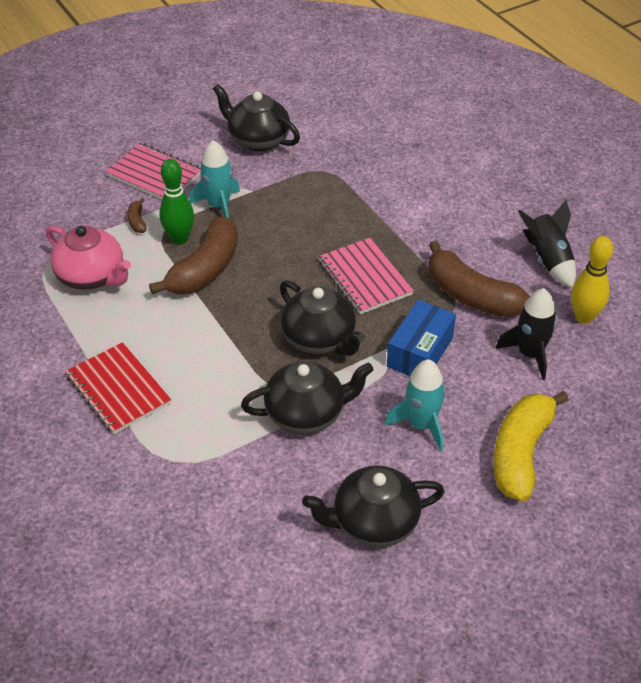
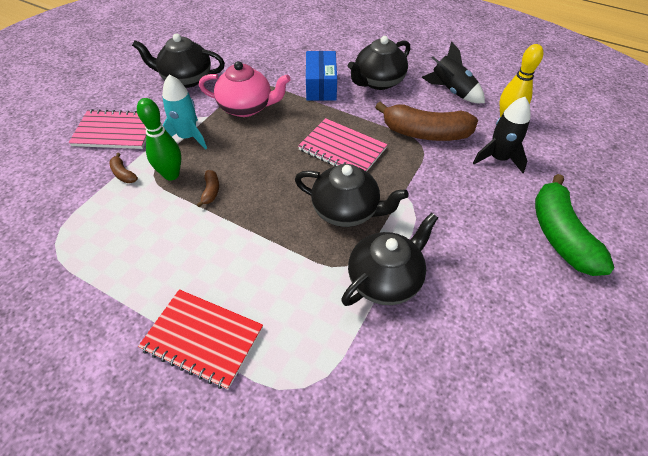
camera: 30 degrees left, 5 degrees up
(92, 277) = (109, 239): pink teapot -> pink teapot (246, 107)
(205, 269) = (211, 191): brown banana -> brown banana, size x0.42
(373, 522) = (515, 353): black teapot -> black teapot (378, 82)
(420, 352) = (426, 189): blue box -> blue box (321, 86)
(421, 425) = (476, 246): turquoise rocket -> none
(521, 453) = (560, 235): yellow banana -> green banana

